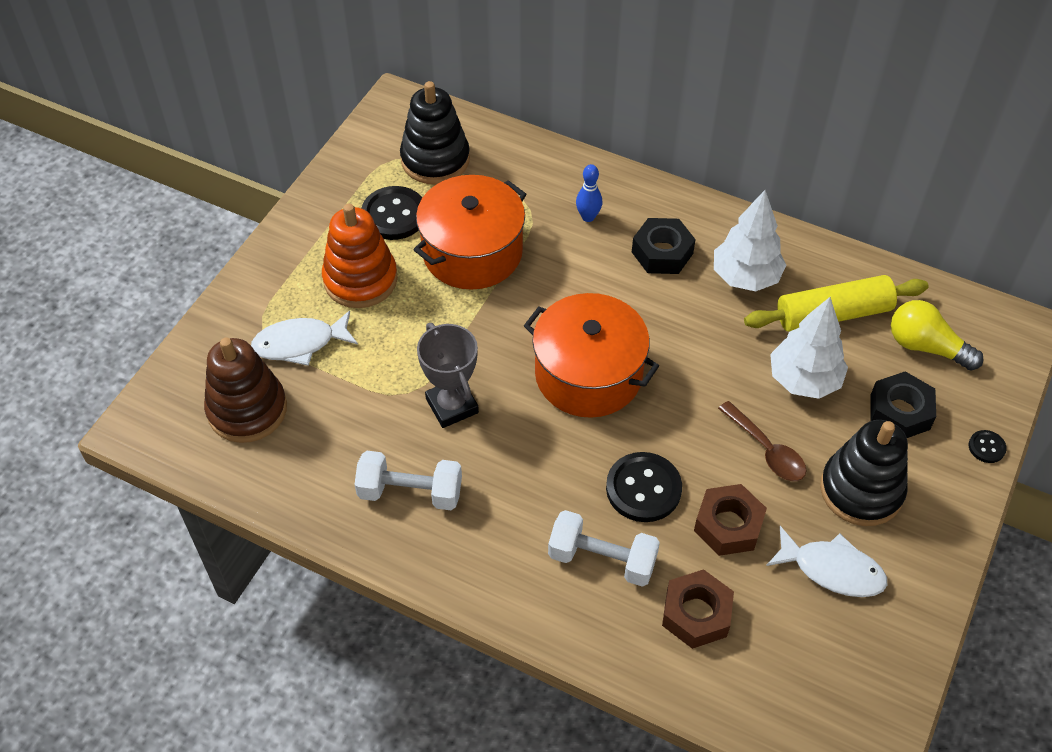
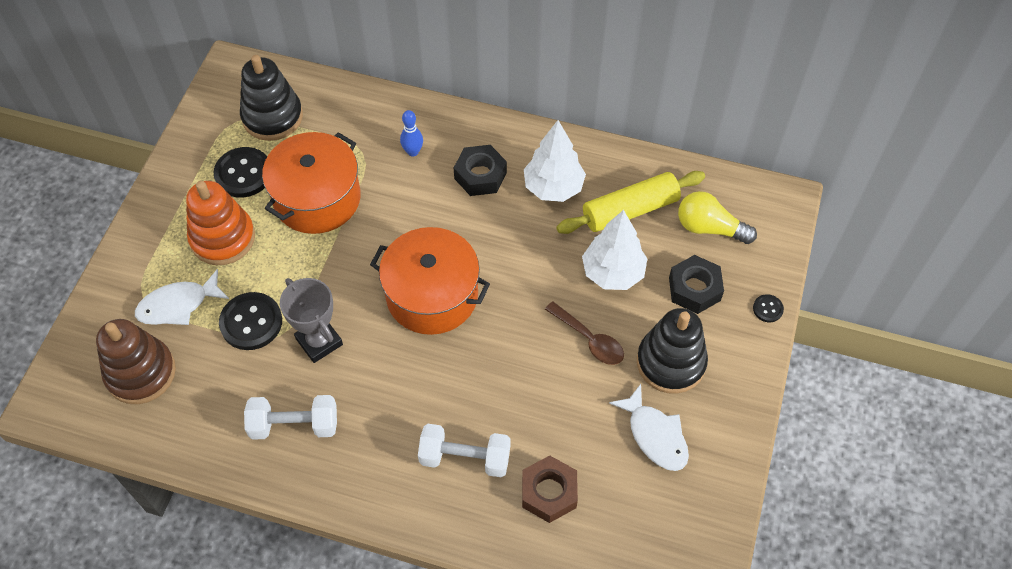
camera: 10 degrees left, 5 degrees up
(643, 489) = (491, 390): black button -> black button (251, 322)
(728, 525) = (565, 411): brown nut -> none
(832, 569) = (655, 435): white fish -> white fish turned 45 degrees clockwise

